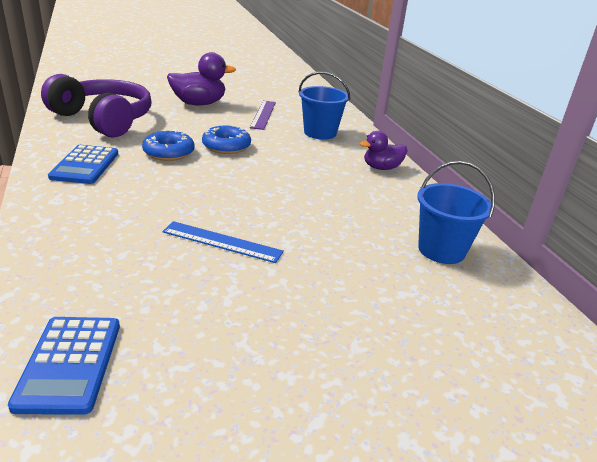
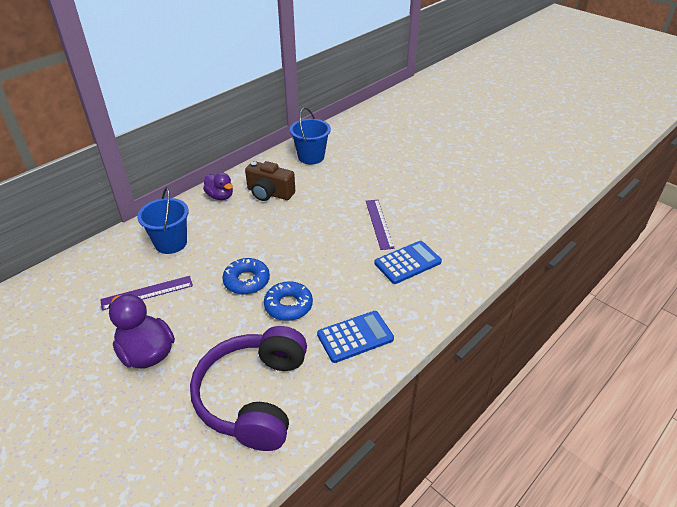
camera: 115 degrees left, 10 degrees up
(69, 364) = (500, 223): blue calculator -> blue calculator (408, 263)
(222, 242) = (379, 223): blue ruler -> purple ruler
(364, 194) = (269, 193): none -> brown camera

